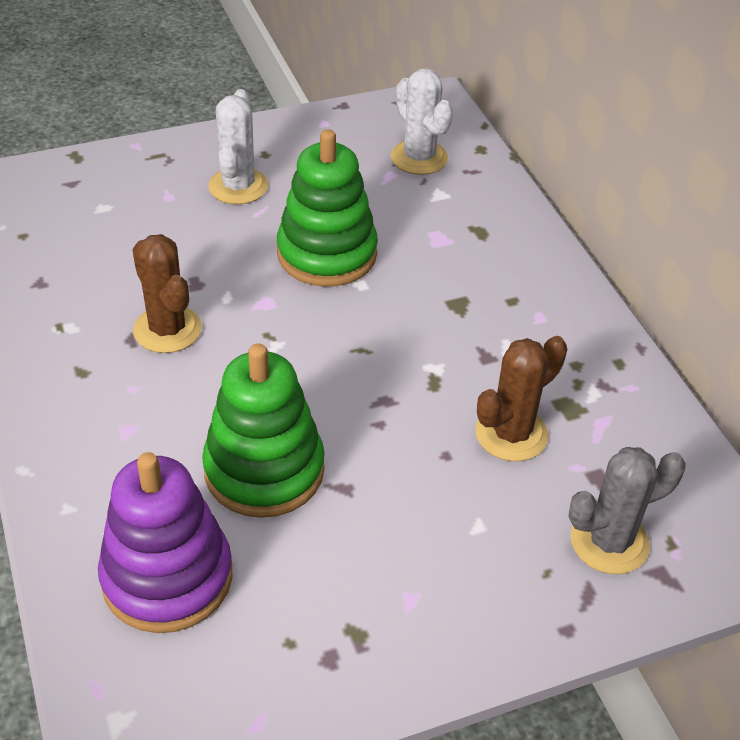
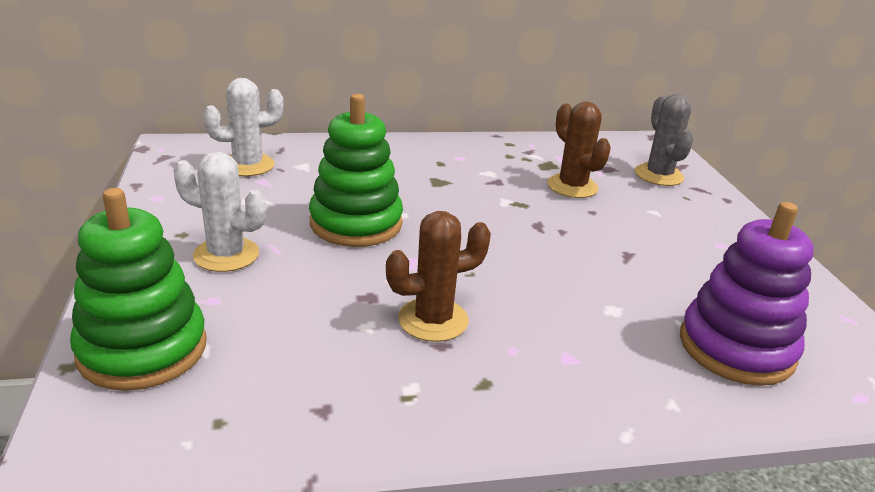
camera: 80 degrees left, 15 degrees down
(264, 470) = (613, 287): green stacking toy -> green stacking toy (143, 349)

